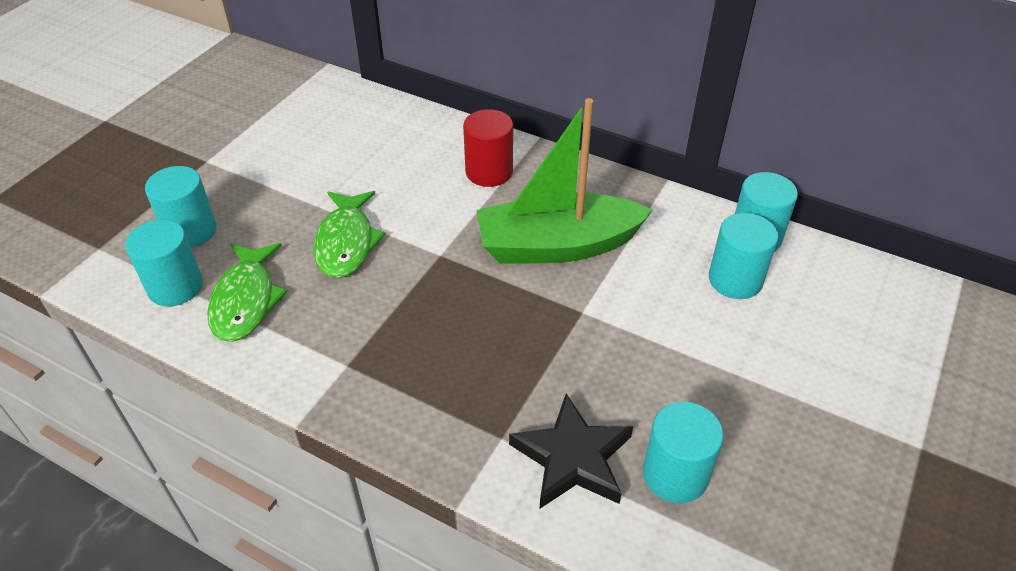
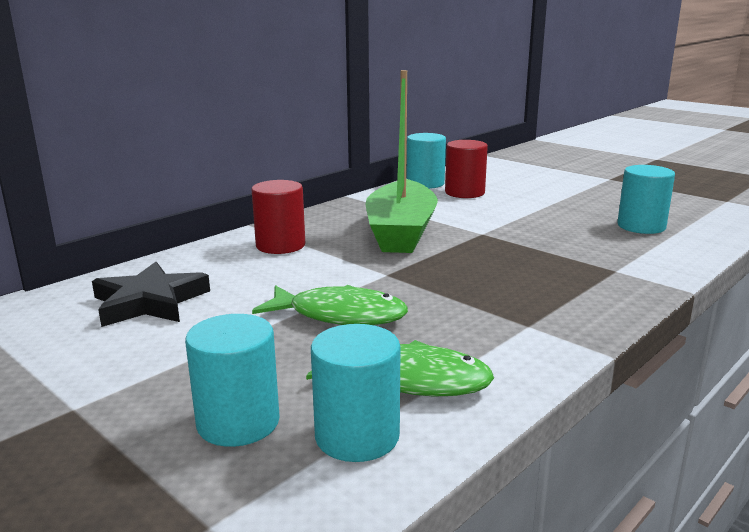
camera: 75 degrees left, 25 degrees down
(572, 458) = (632, 250): black star -> black star (149, 302)
(735, 280) = (464, 193): turquoise cylinder -> red cylinder

